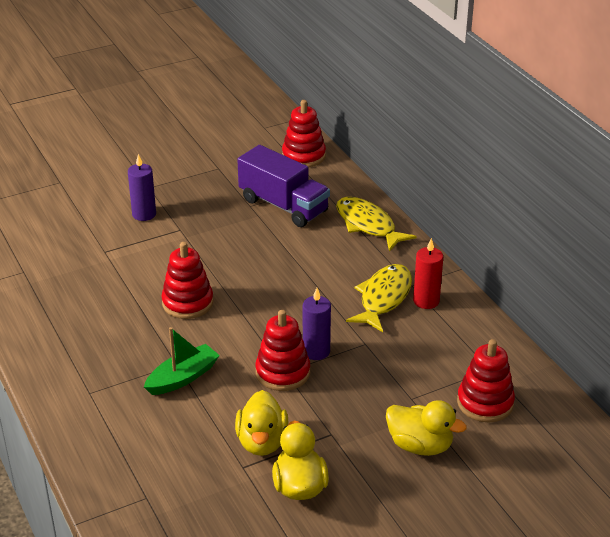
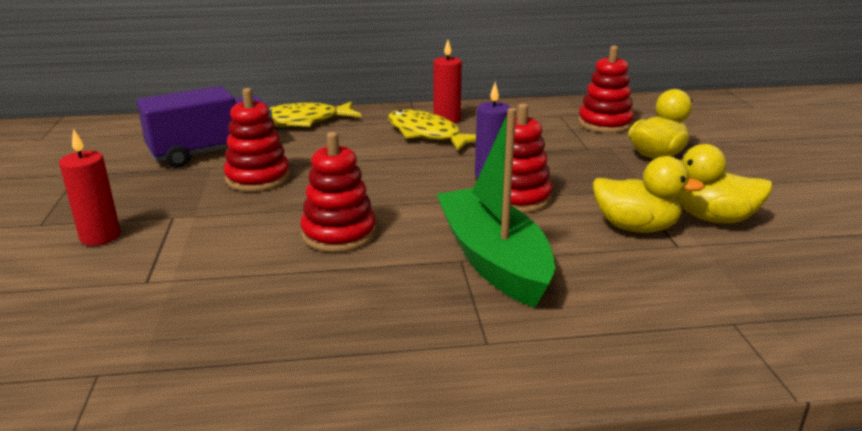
camera: 70 degrees left, 10 degrees down
(144, 214) = (100, 236): purple candle -> red candle
(182, 378) = (493, 260): green boat -> green boat, size x1.63
(303, 156) = (135, 129): red stacking toy -> red stacking toy (258, 178)

